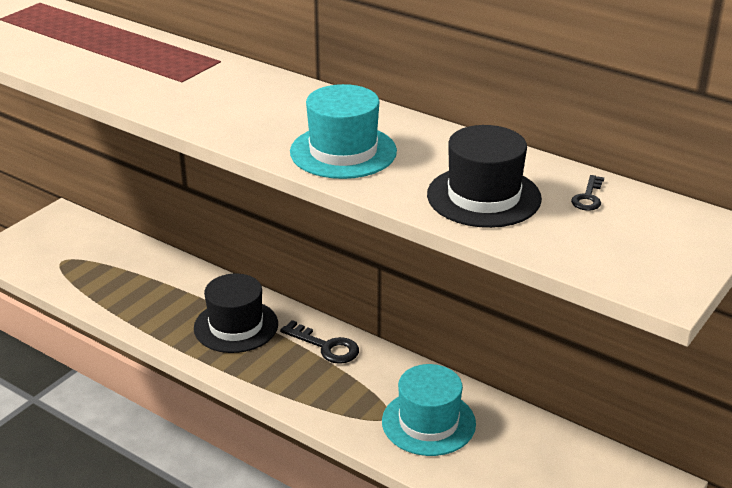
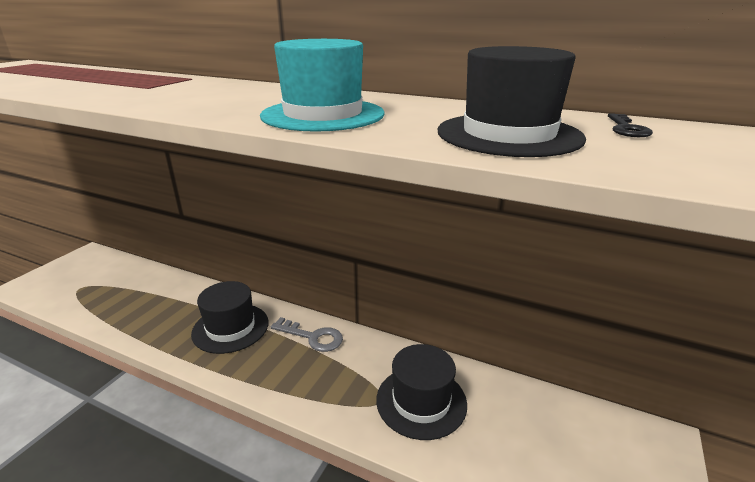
camera: 10 degrees left, 5 degrees down
(326, 346) = (313, 337): black key -> grey key
(428, 422) = (421, 401): turquoise hat -> black hat

